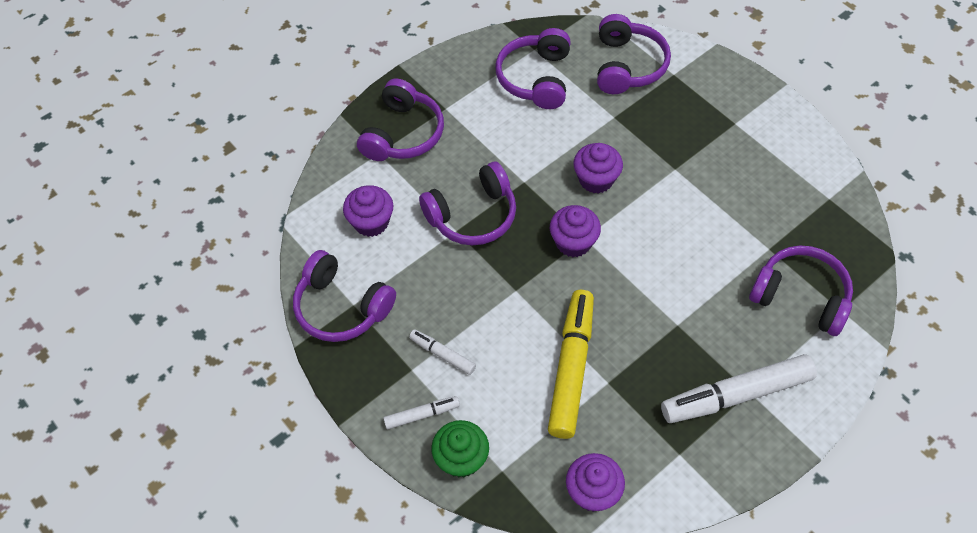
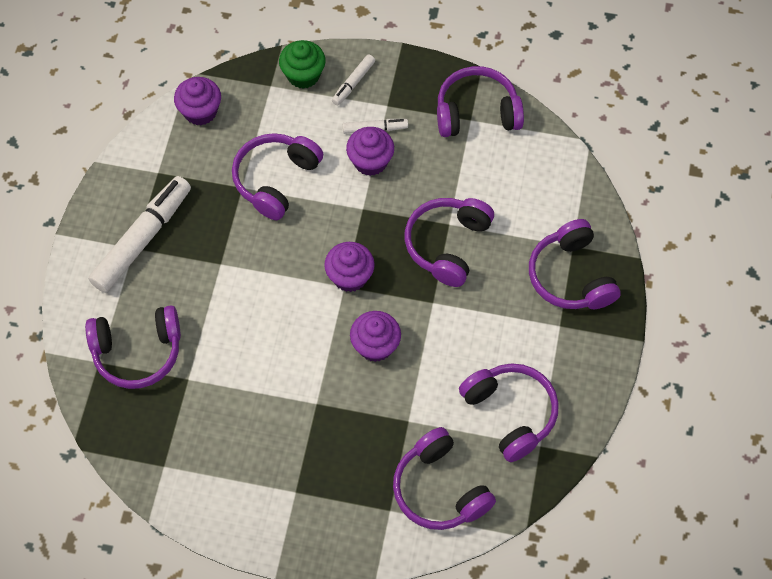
camera: 140 degrees right, 5 degrees up
(371, 222) = (519, 186): purple cupcake -> purple cupcake (370, 161)
(571, 368) = (276, 180): yellow marker -> purple headphones

